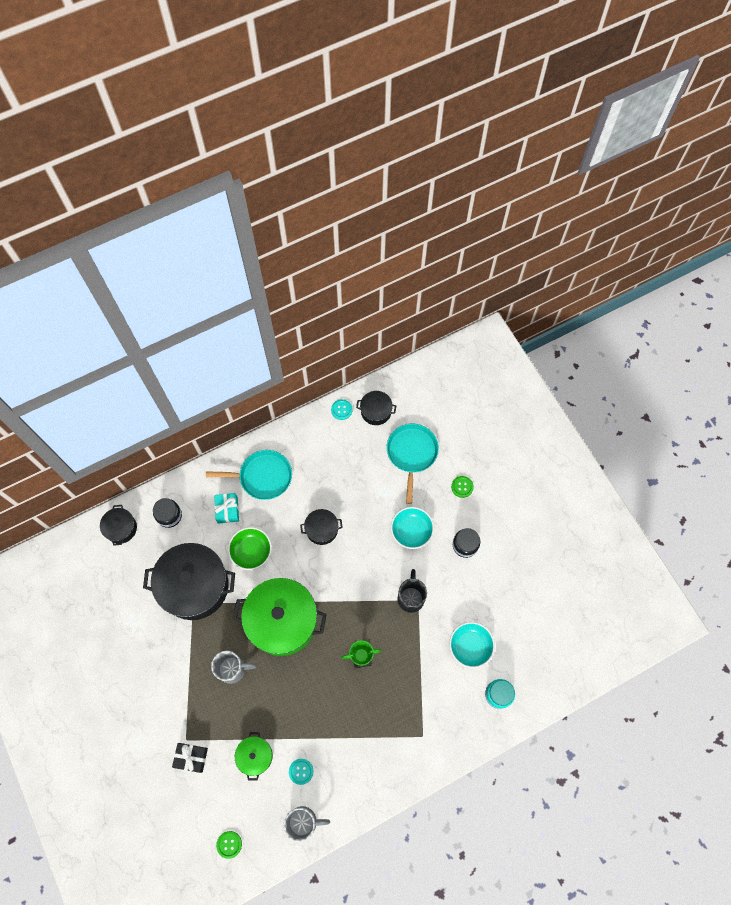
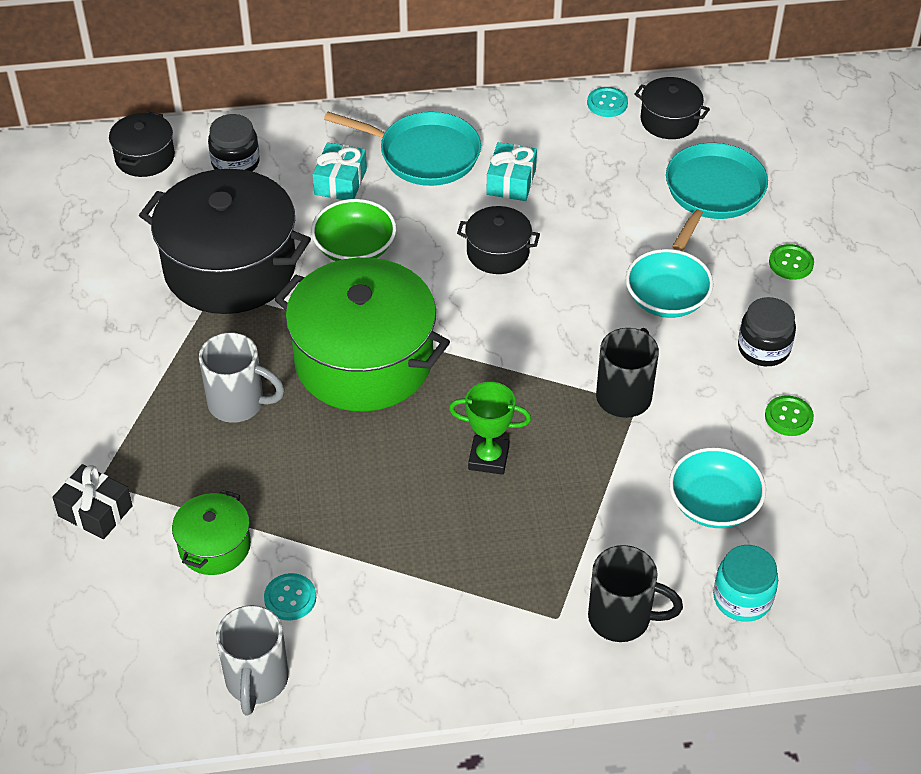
camera: 20 degrees right, 20 degrees down
(229, 844) = (95, 670): green button -> green button (788, 417)
(303, 821) = (256, 681): grey mug -> grey mug turned 75 degrees clockwise
(312, 480) = (511, 181): none -> turquoise gift
(450, 725) = (622, 618): none -> black mug

